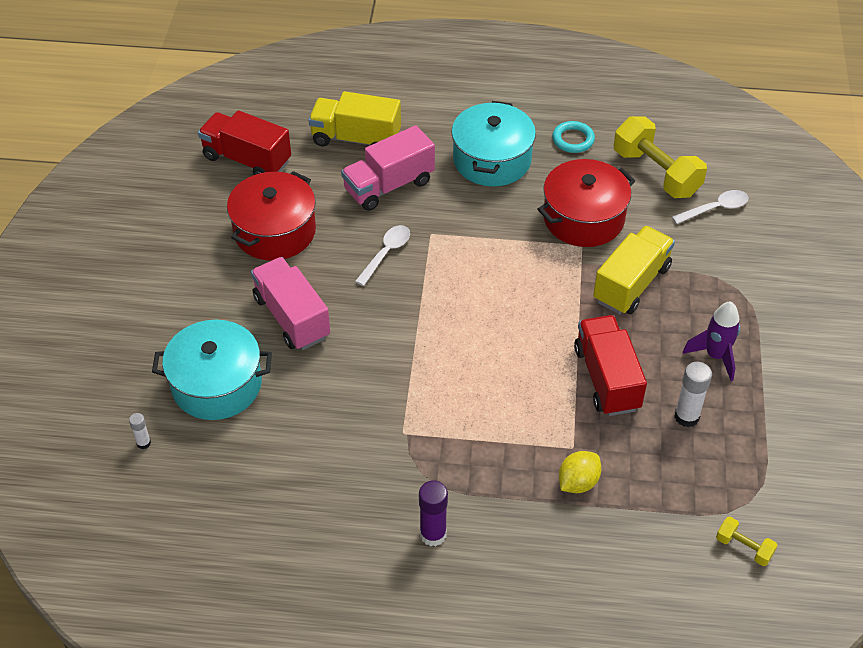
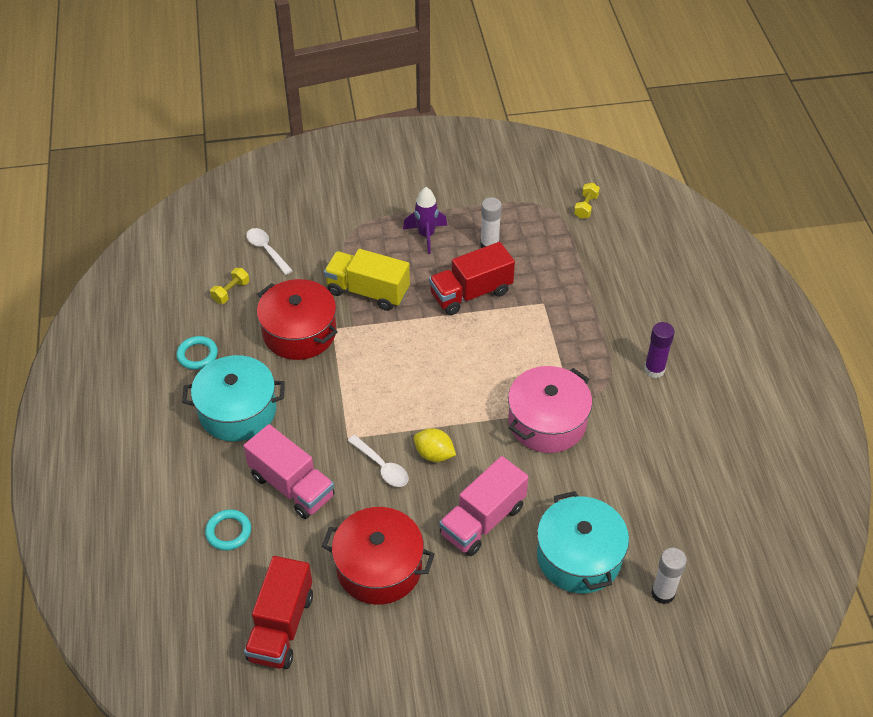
camera: 105 degrees left, 0 degrees up
(143, 443) = (663, 593): white glue stick -> white glue stick, size x1.78
(356, 138) = (228, 532): yellow truck -> turquoise ring
(386, 253) = (382, 467): white spoon -> white spoon turned 150 degrees counterclockwise
(393, 403) = (547, 422): none -> pink pot
(578, 482) = (572, 296): yellow lemon -> yellow lemon (434, 454)
(656, 173) = (231, 292): yellow dumbbell -> yellow dumbbell, size x0.47

